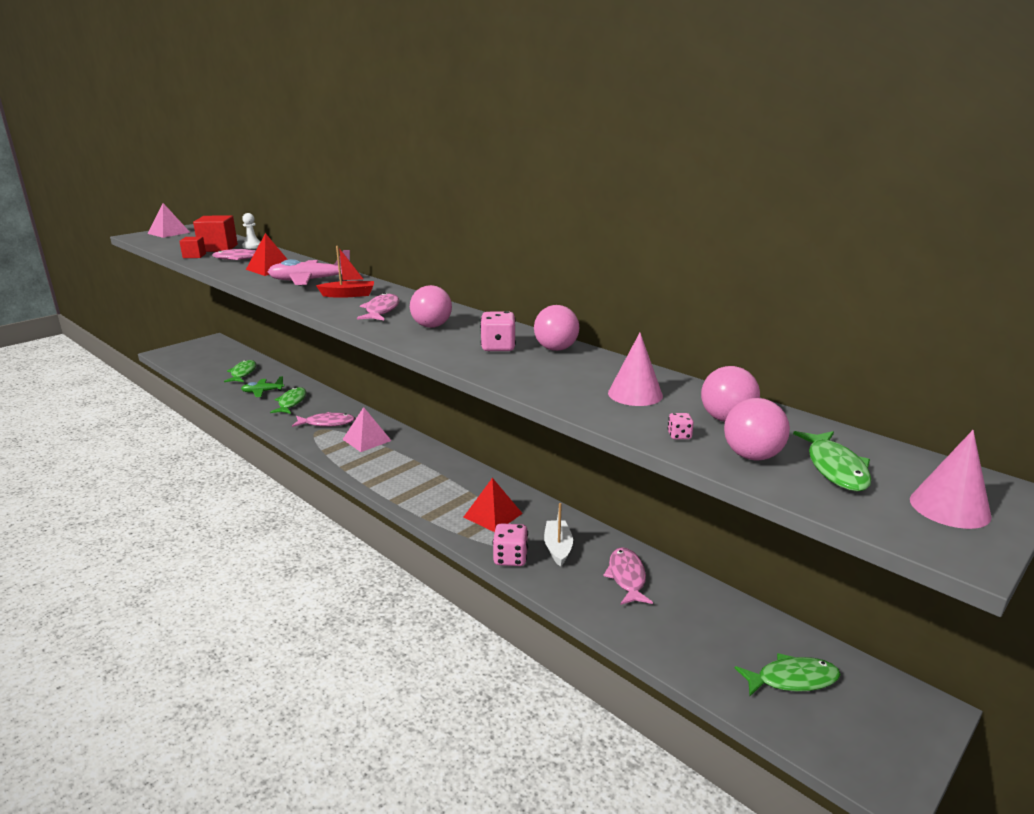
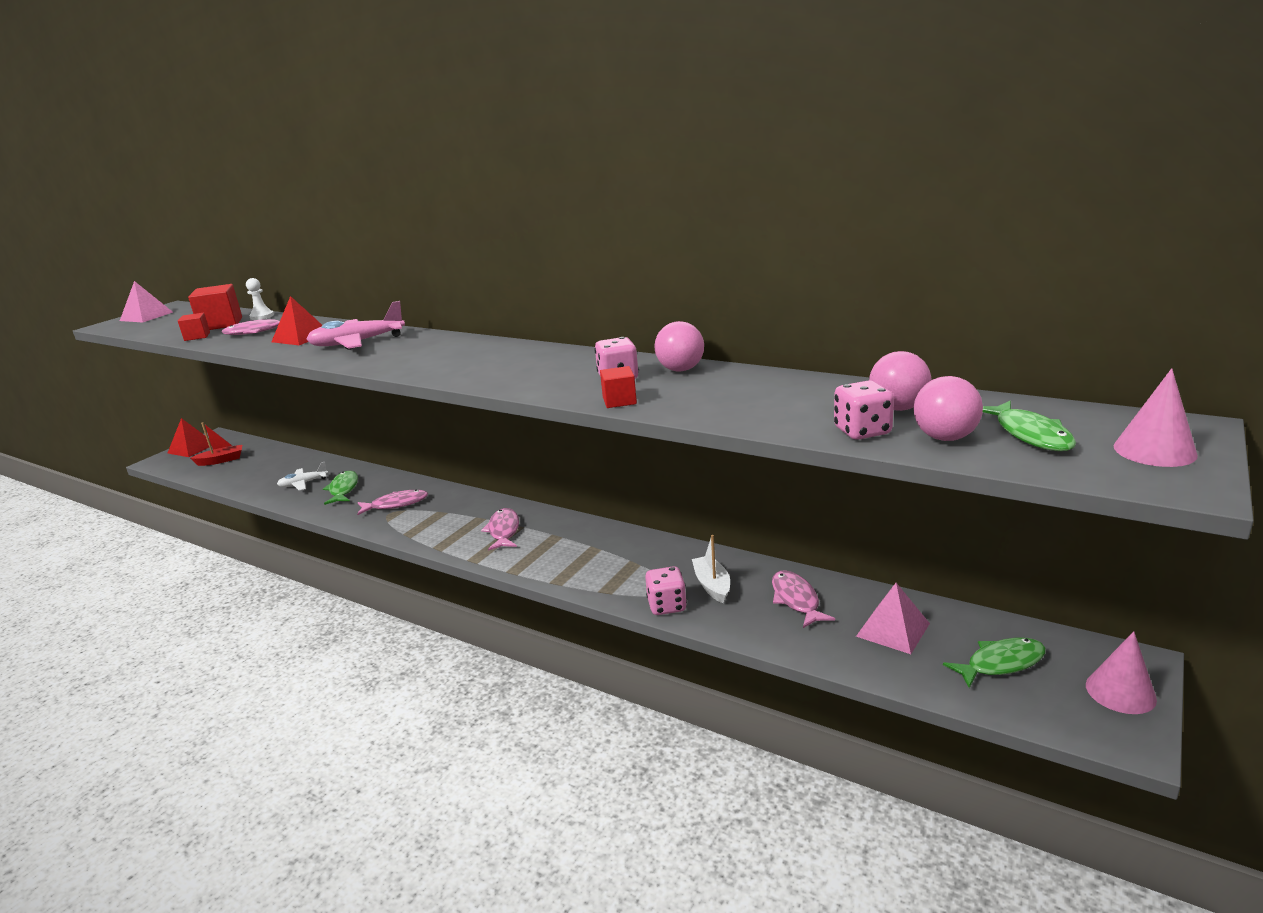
camera: 10 degrees left, 0 degrees up
(243, 373) = (269, 467): green fish -> none
(262, 392) = (303, 483): green plane -> white plane
(348, 295) = (413, 351): red boat -> red boat (221, 460)
(367, 440) = (451, 513): pink pyramid -> pink pyramid (893, 629)
(381, 310) = (462, 361): pink fish -> pink fish (503, 531)
(431, 326) = (530, 368): pink ball -> none
(486, 368) = (619, 401): none -> red cube
(492, 515) = (627, 565): red pyramid -> red pyramid (191, 448)
(635, 394) = (792, 400): pink cone -> pink cone (1120, 692)
(679, 436) = (862, 431): pink dice -> pink dice, size x2.03

